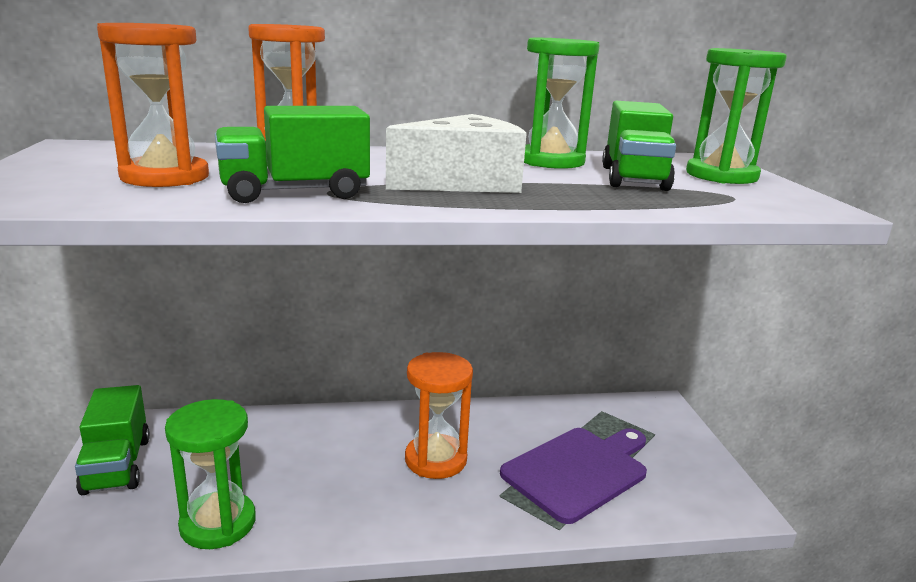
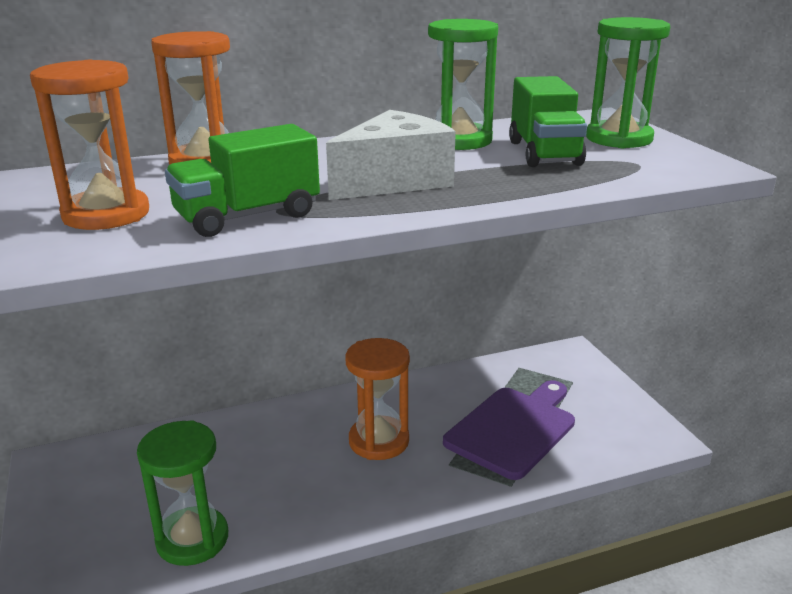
camera: 10 degrees left, 5 degrees up
(117, 465) = (63, 502): green truck -> none

